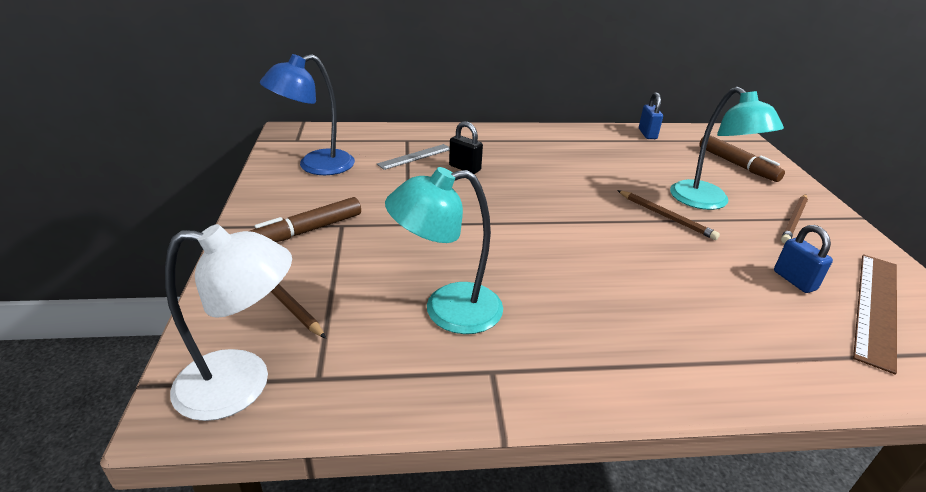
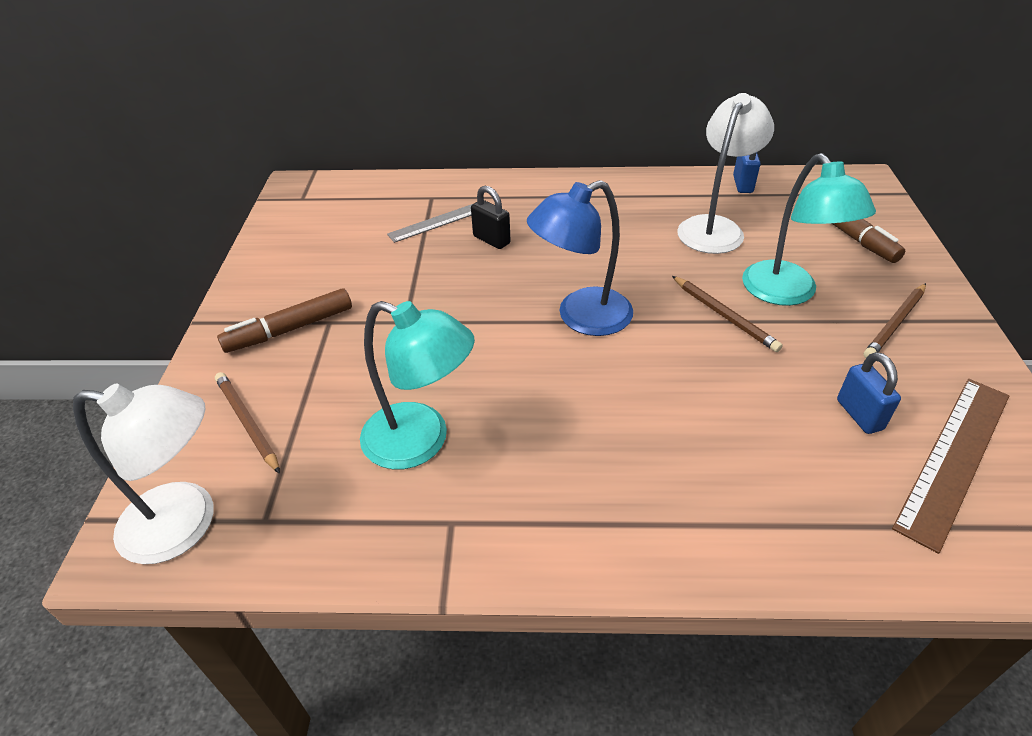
camera: 10 degrees right, 10 degrees up
(315, 166) = (316, 237): blue lamp -> blue lamp (581, 317)
(447, 310) = (421, 441): turquoise lamp -> turquoise lamp turned 150 degrees counterclockwise
(637, 160) = (715, 227): none -> white lamp

